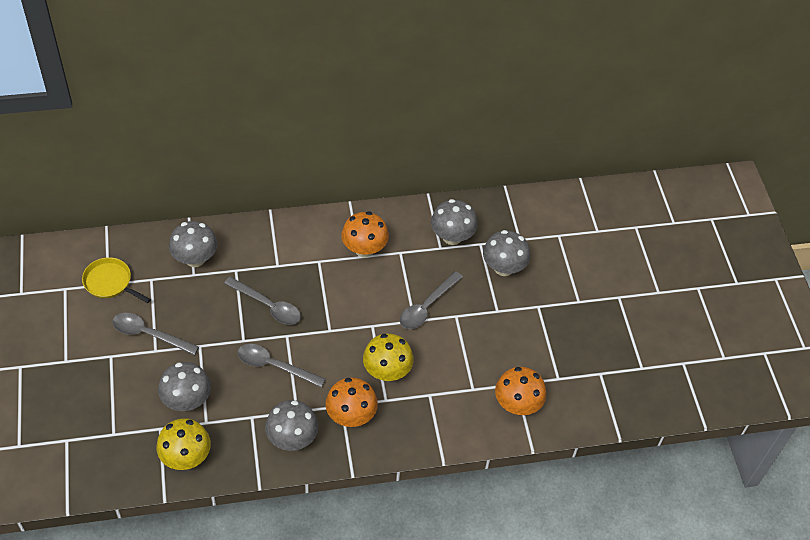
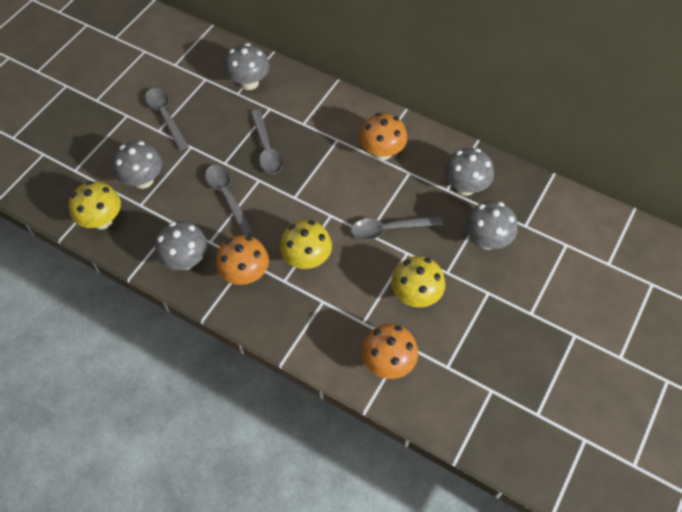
camera: 45 degrees right, 5 degrees up
(110, 282) = (176, 64): yellow pan -> none
(491, 343) = (416, 295): none -> yellow mushroom

